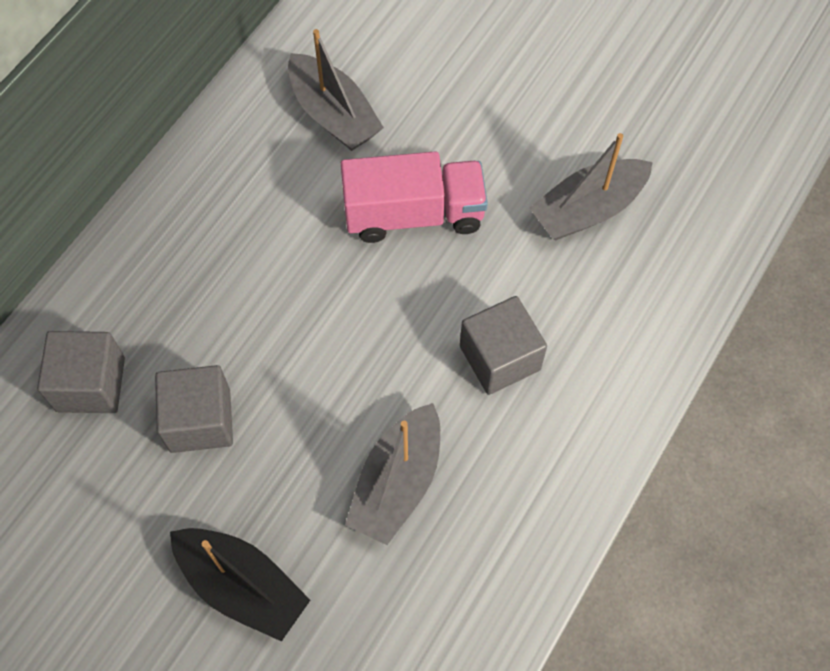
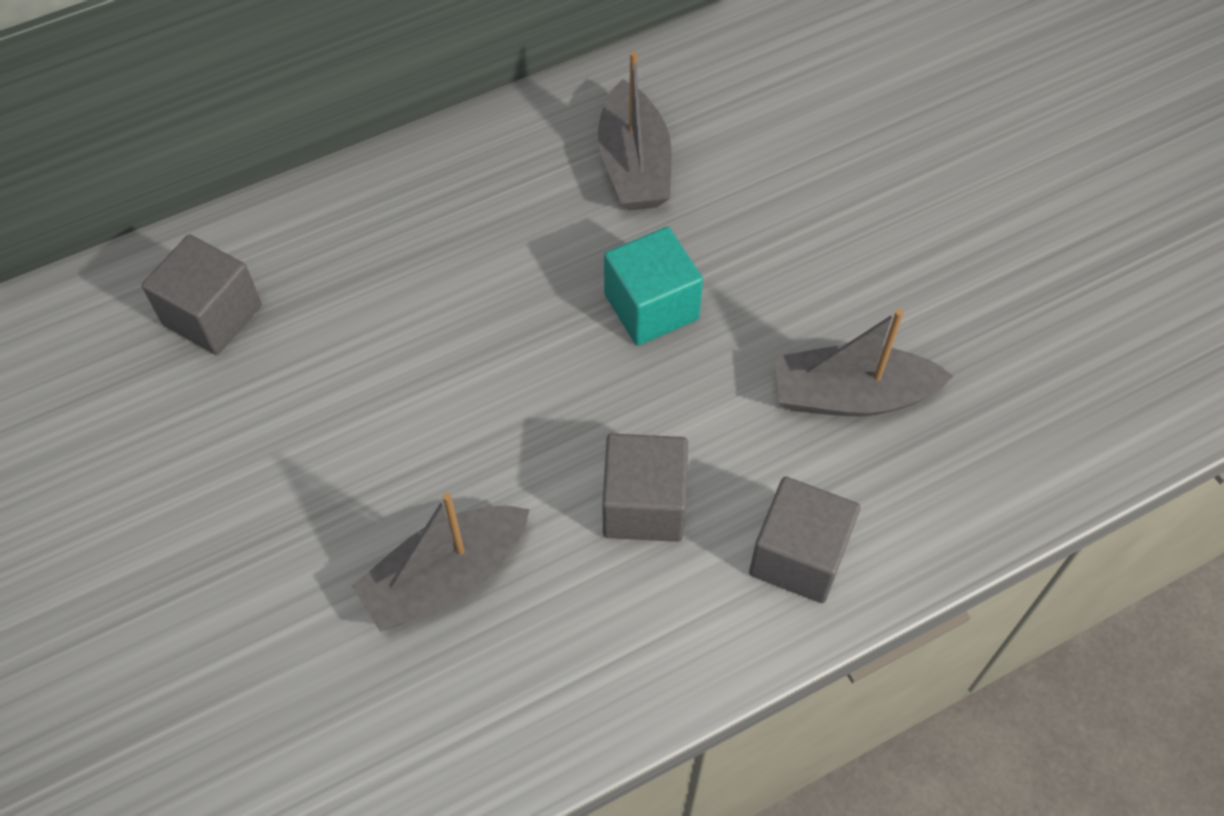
camera: 30 degrees right, 5 degrees down
(200, 420) = (291, 405): grey cube -> grey cube (798, 556)
(242, 586) = (218, 595): black boat -> none
(413, 214) = (651, 307): pink truck -> turquoise cube

